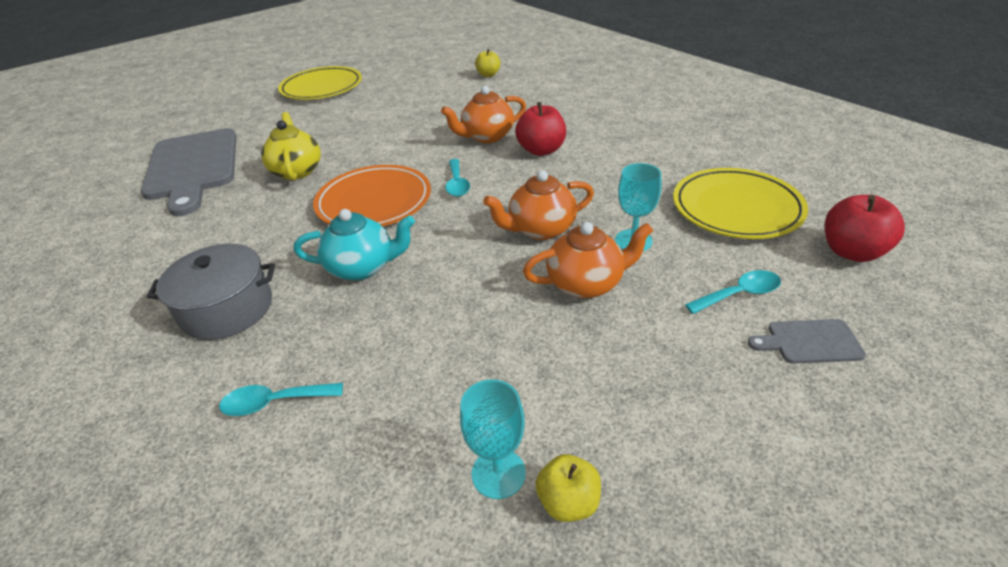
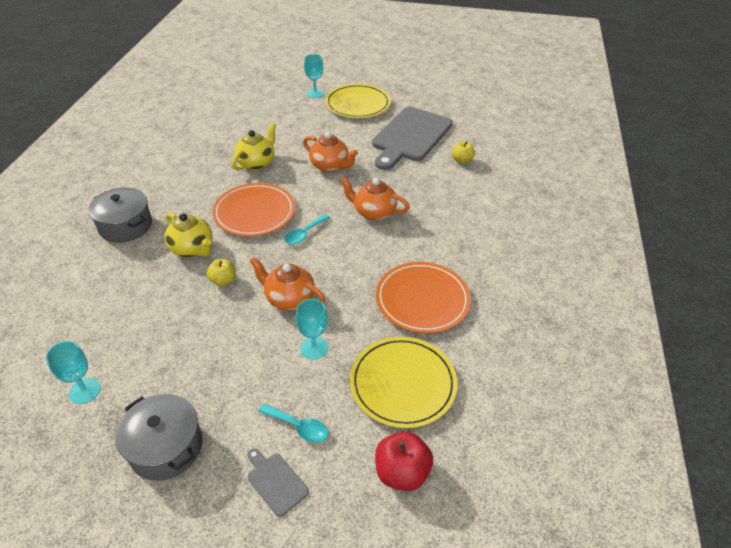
camera: 45 degrees right, 5 degrees up
(192, 167) = (224, 125): grey cutting board -> grey cutting board (410, 136)
(259, 100) = (315, 93): none -> turquoise goblet
(274, 402) = (79, 286): turquoise spoon -> none
(363, 267) = (192, 249): turquoise teapot -> yellow teapot
(541, 150) = (382, 247): red apple -> none
(568, 502) = (83, 426): yellow apple -> yellow apple (223, 281)
(586, 283) = (251, 348): orange teapot -> orange teapot (330, 166)
(638, 157) = (422, 300): none -> orange plate
(684, 420) = (166, 447): none -> grey pot

